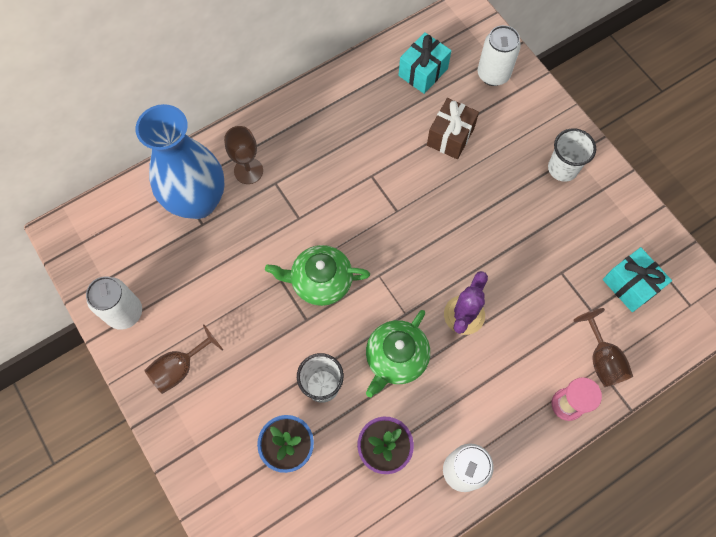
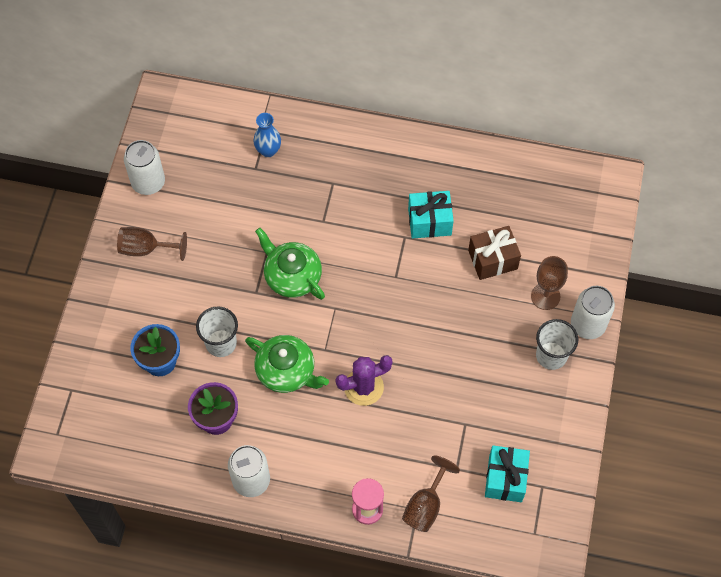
camera: 45 degrees right, 5 degrees down
(198, 201) = (268, 150): blue vase -> blue vase, size x0.43
(248, 171) = (323, 159): brown goblet -> brown goblet (545, 296)
(396, 358) = (287, 371): green teapot -> green teapot turned 135 degrees counterclockwise
(423, 72) = (525, 196): turquoise gift -> turquoise gift (429, 222)
(493, 74) = (578, 243): white can -> white can (587, 325)

